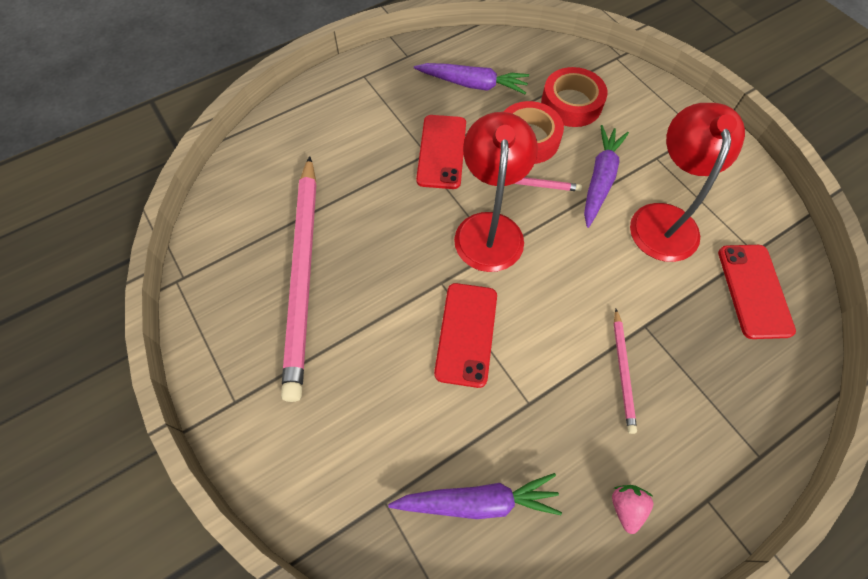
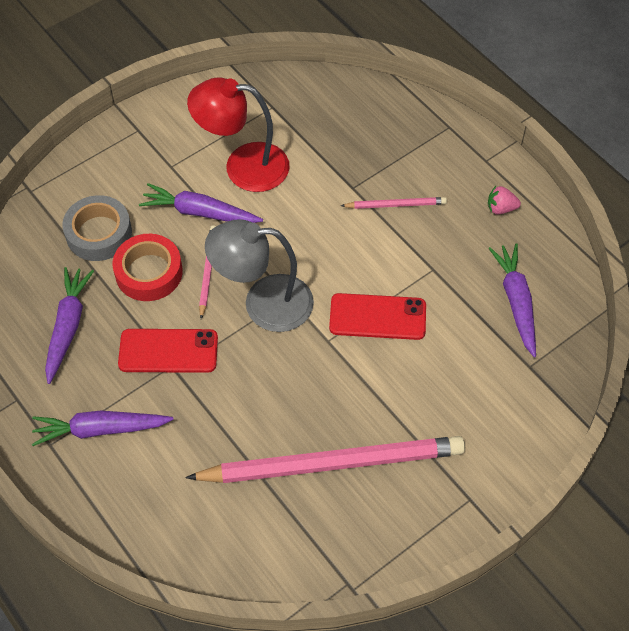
camera: 95 degrees left, 5 degrees down
(371, 106) = (100, 429): none -> purple carrot
(489, 228) = (263, 303): red lamp -> grey lamp
(571, 103) = (99, 233): red tape -> grey tape
(754, 291) = (311, 112): red phone -> none

